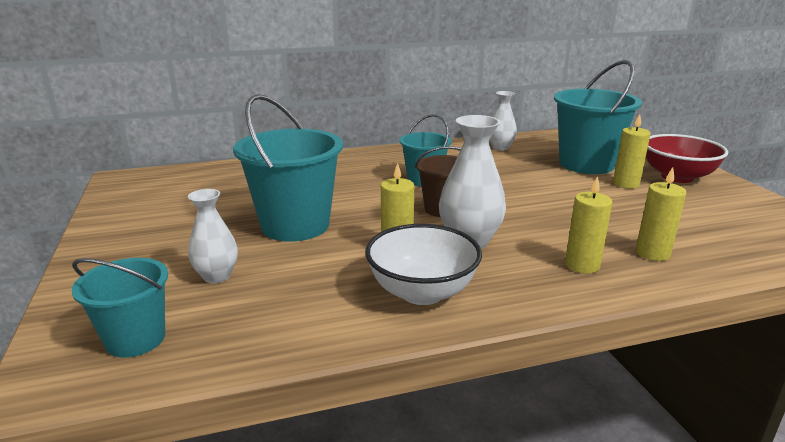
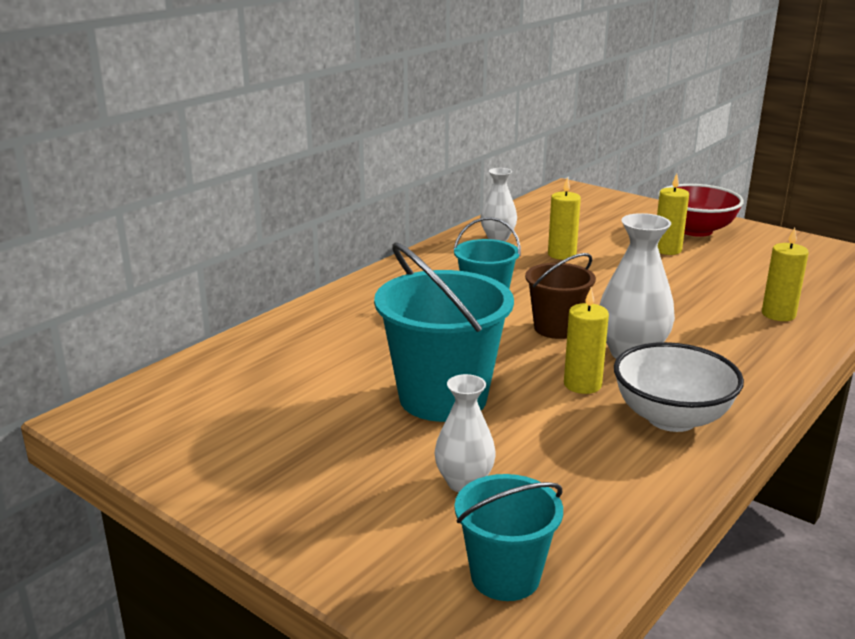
camera: 35 degrees left, 0 degrees up
(582, 265) = (747, 344): yellow candle -> yellow candle (562, 254)
(586, 164) = (605, 237): turquoise bucket -> none

